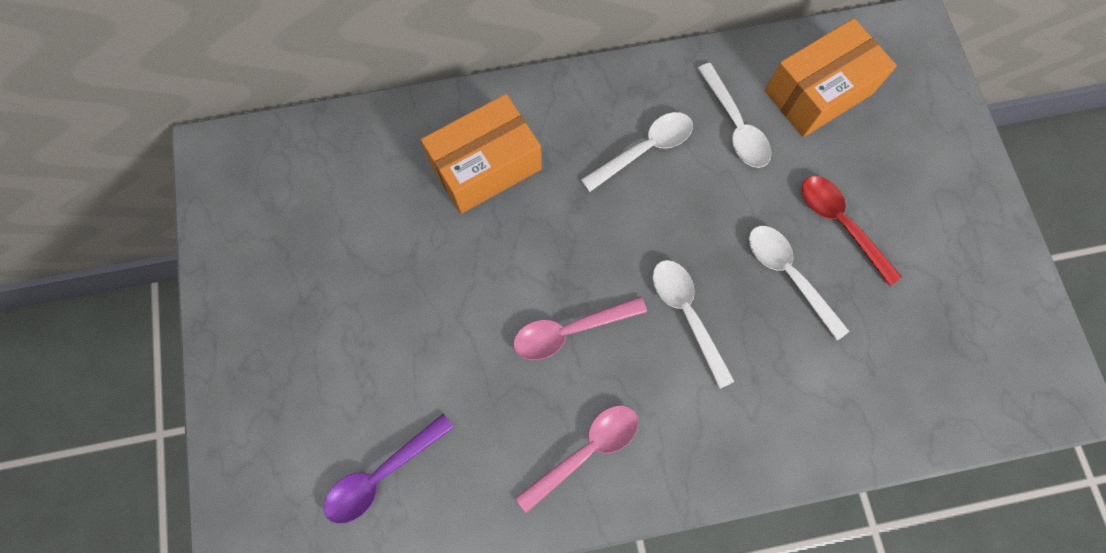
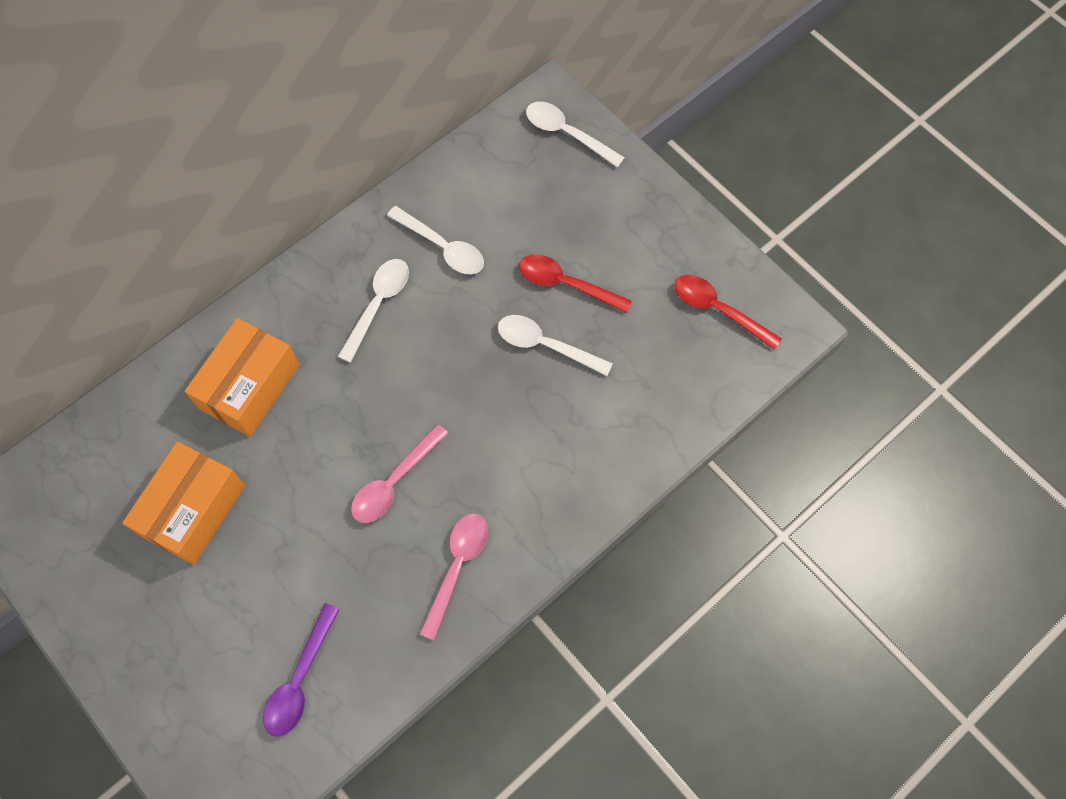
camera: 30 degrees left, 5 degrees down
(687, 315) = (482, 418): white spoon -> white spoon (567, 133)
(818, 92) = (496, 187): orange box -> orange box (193, 510)
(989, 334) = (718, 310): none -> red spoon

